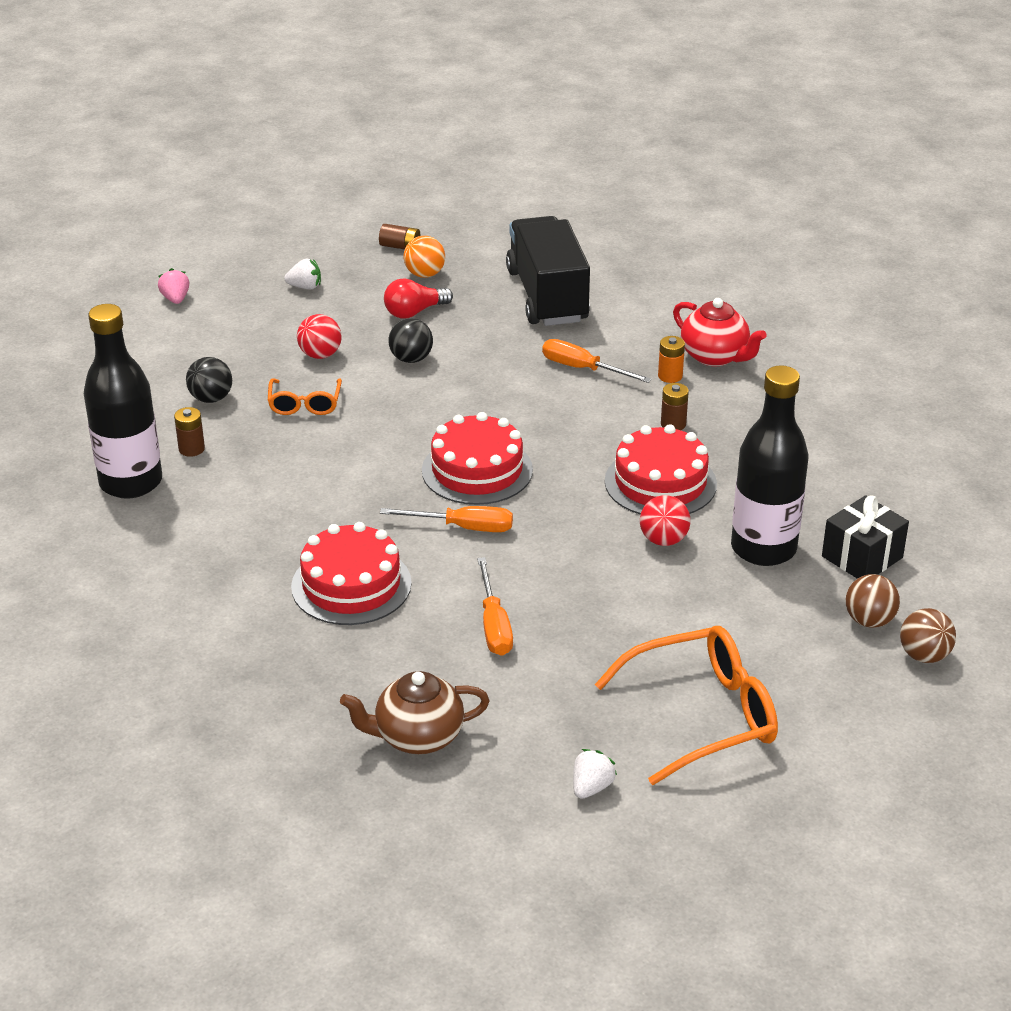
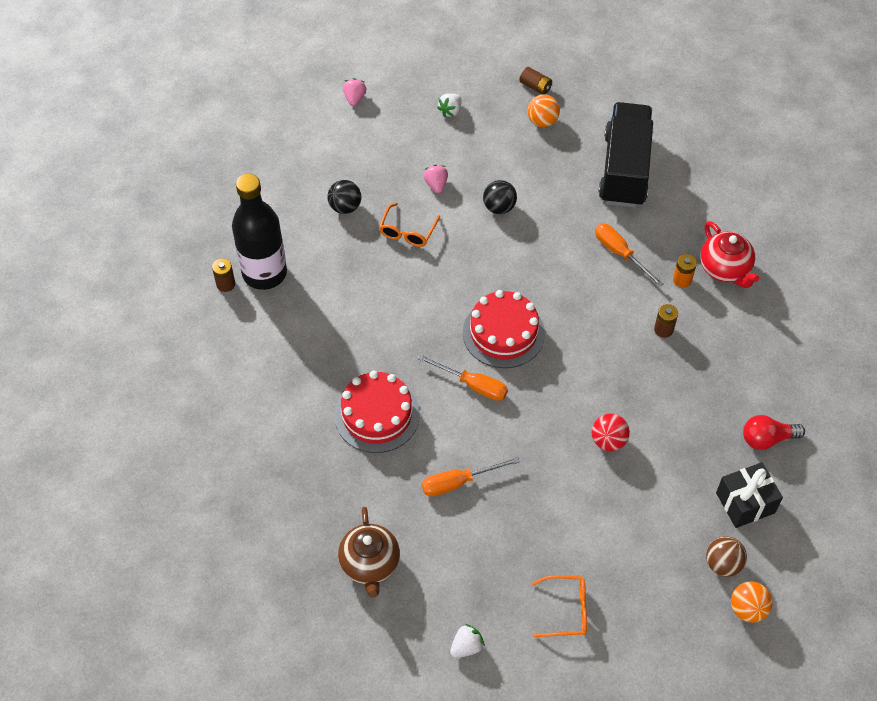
camera: 20 degrees right, 20 degrees up
(191, 449) = (315, 253): brown battery -> brown battery (225, 284)
(305, 287) = (450, 111): white strawberry -> white strawberry turned 105 degrees clockwise
(320, 355) = (436, 185): red ball -> pink strawberry
(414, 312) = (519, 159): red light bulb -> red light bulb (767, 439)
(417, 737) = (370, 564): brown teapot -> brown teapot turned 105 degrees counterclockwise
(494, 625) = (458, 482): orange screwdriver -> orange screwdriver turned 60 degrees clockwise
(660, 483) = (629, 385): red cake -> none
(700, 716) = (565, 610): orange glasses -> orange glasses, size x0.54
(763, 548) = (676, 472): black bottle -> none
(924, 655) = (747, 609): brown ball -> orange ball

